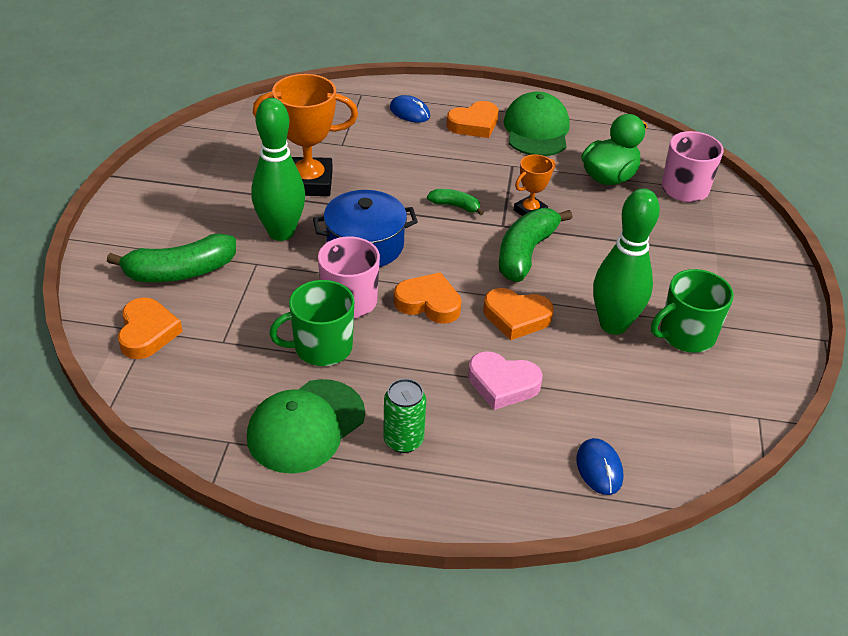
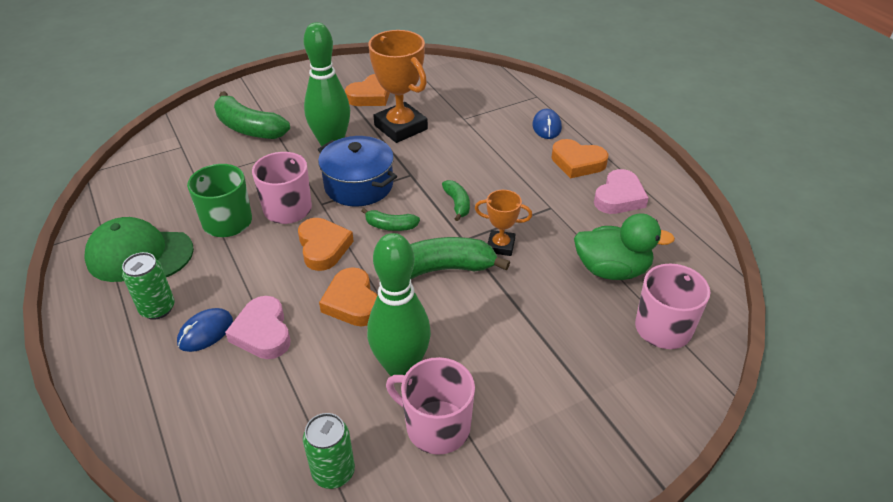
camera: 55 degrees right, 0 degrees up
(147, 333) = (179, 147): orange heart -> orange heart (370, 96)
(443, 253) = (390, 226): none -> green banana
(536, 130) = (619, 197): green cap -> pink heart
(599, 468) = (203, 442): blue mouse -> blue mouse (205, 332)
(685, 335) = (436, 426): green mug -> pink mug
(687, 406) = (333, 472): none -> green can

